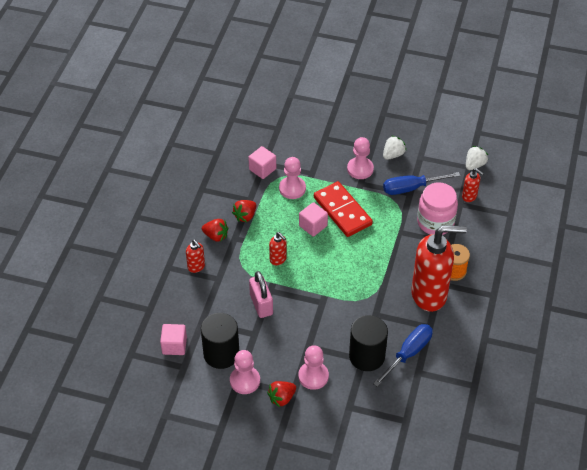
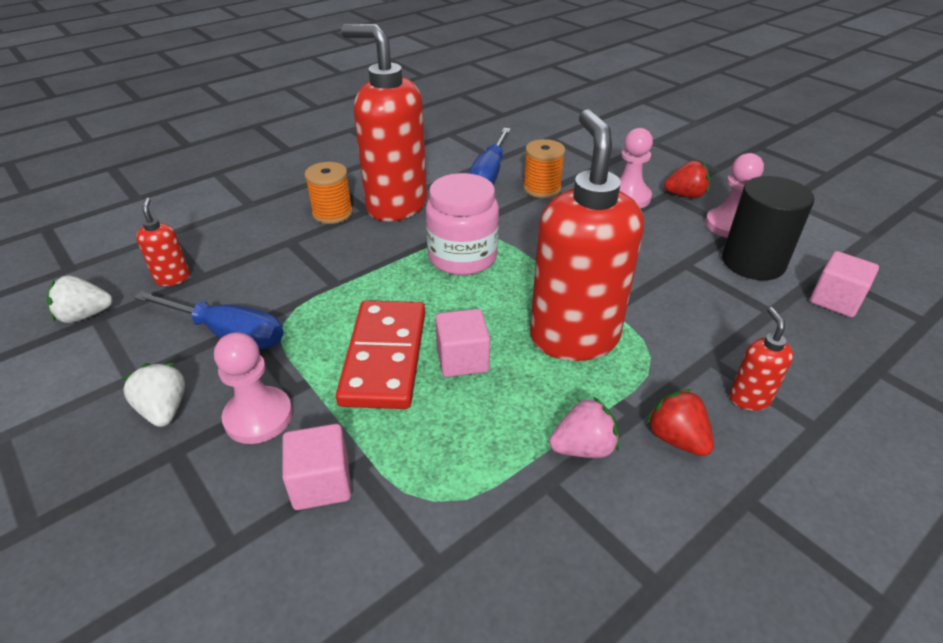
camera: 145 degrees left, 10 degrees down
(245, 216) = (583, 447): red strawberry -> pink strawberry
(261, 304) = (650, 291): pink padlock -> none
(262, 169) = (456, 547): pink cube -> pink cube (321, 483)
(278, 259) = (574, 337): red soap dispenser -> red soap dispenser, size x2.36
(292, 188) = (432, 453): pink pawn -> none
(367, 356) = (542, 188): black cylinder -> orange spool
(393, 155) = (164, 410): white strawberry -> white strawberry turned 75 degrees clockwise
(408, 354) = (489, 173): blue screwdriver -> blue screwdriver turned 60 degrees counterclockwise
(435, 222) = (270, 271): pink jar -> pink jar (462, 257)

